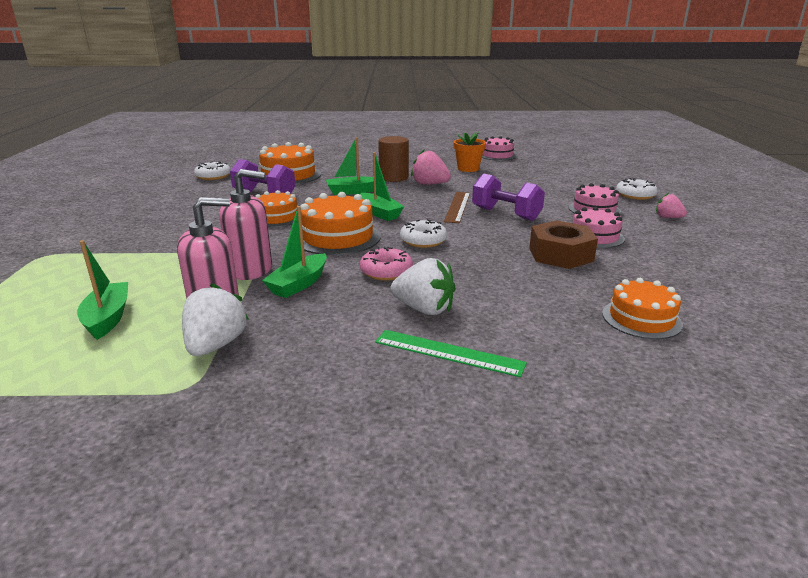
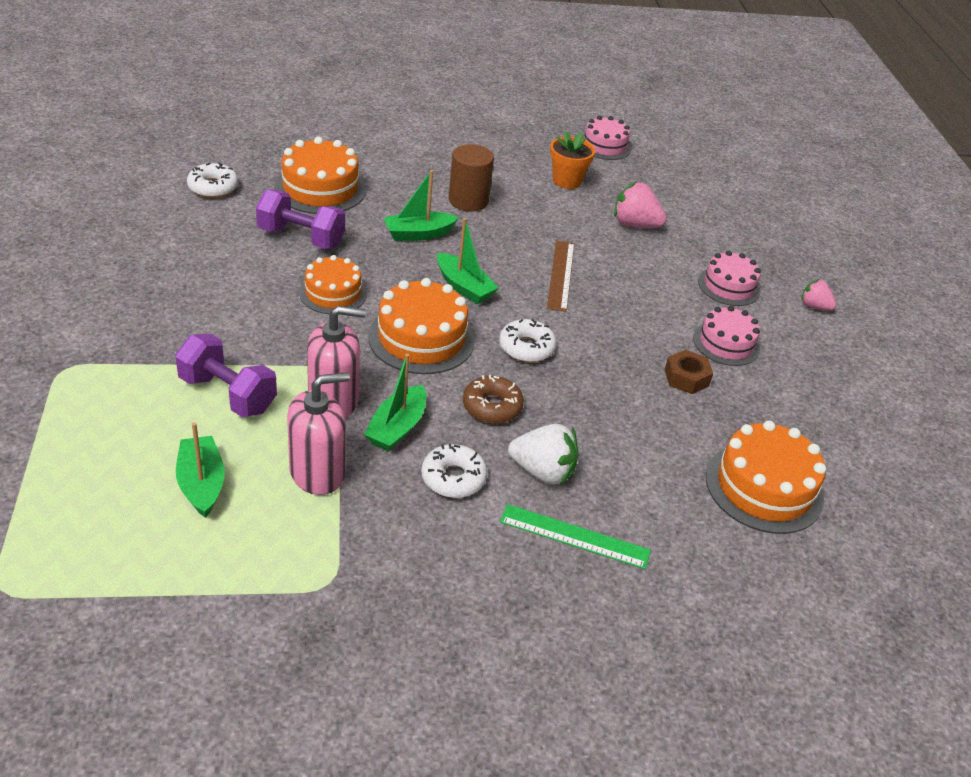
camera: 10 degrees left, 15 degrees up
(216, 345) = (336, 526): white strawberry -> none
(386, 271) = (492, 406): pink donut -> brown donut
(429, 184) = (519, 219): pink strawberry -> pink strawberry (635, 224)
(506, 214) = (622, 293): purple dumbbell -> purple dumbbell (228, 394)
(560, 254) = (686, 378): brown nut -> brown nut, size x0.62
(635, 195) = (781, 255): white donut -> white donut (453, 478)
(641, 319) = (764, 487): orange cake -> orange cake, size x1.53

